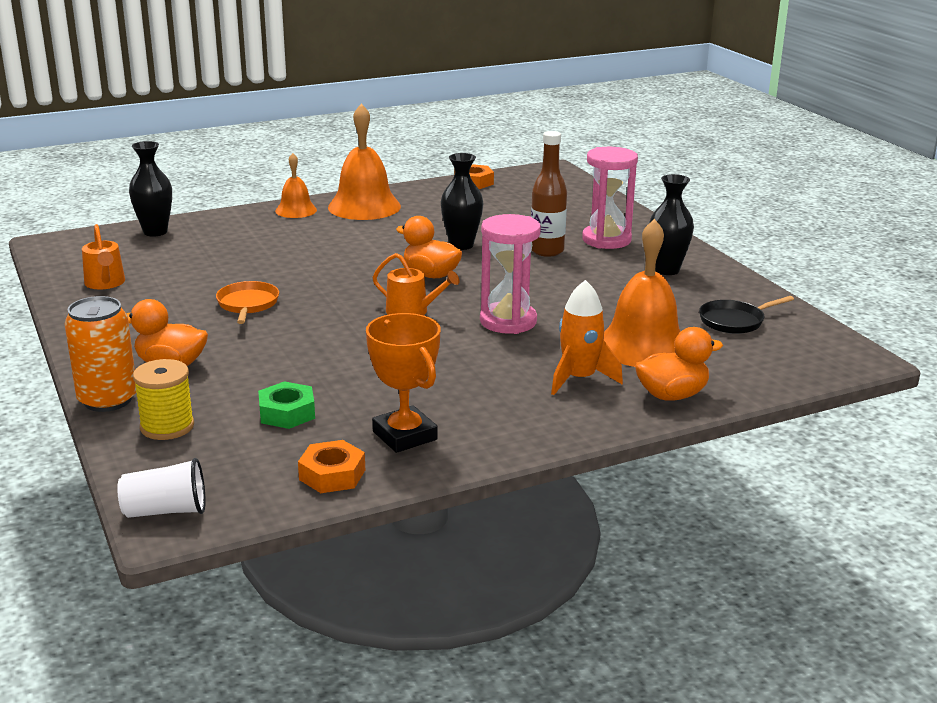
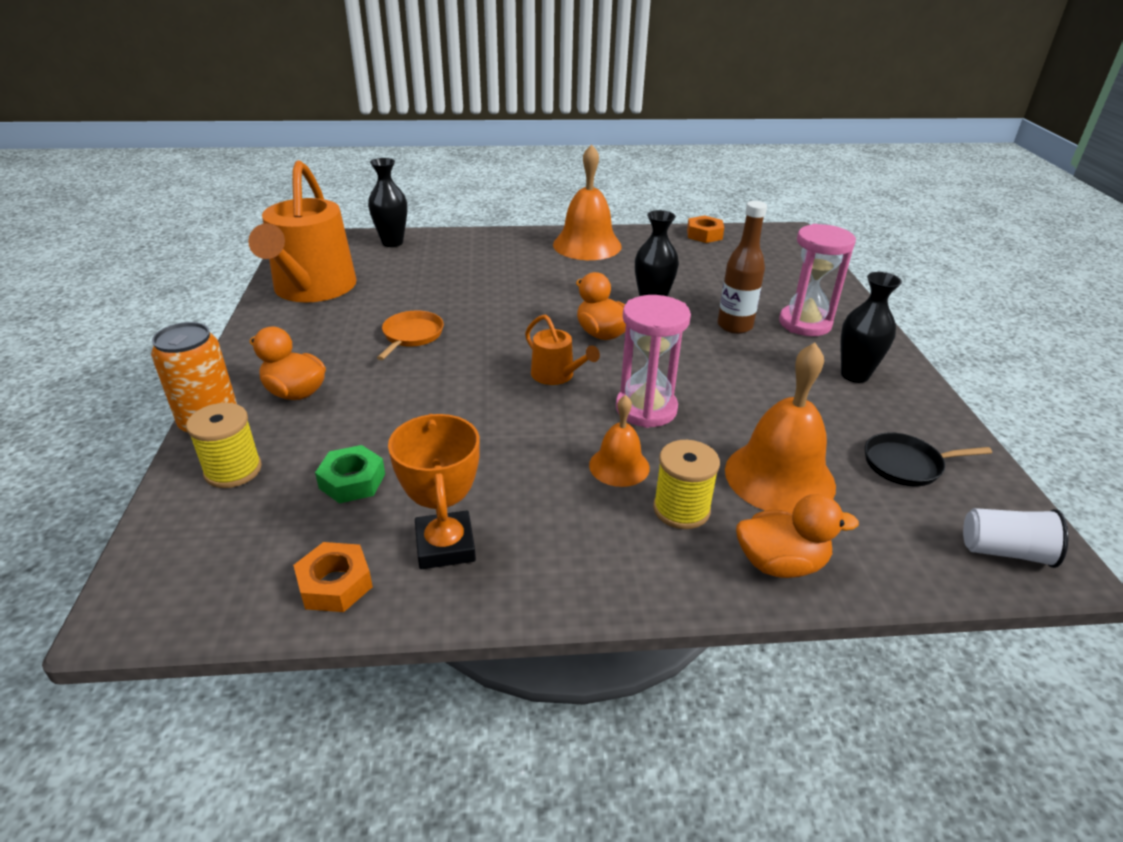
camera: 20 degrees right, 10 degrees up
(105, 283) = (312, 289): orange watering can -> orange watering can, size x2.24
(166, 511) = (143, 589): white cup -> white cup (1005, 551)
(296, 210) = (524, 239): orange bell -> orange bell (619, 466)
(579, 379) = (681, 509): orange rocket -> yellow spool

